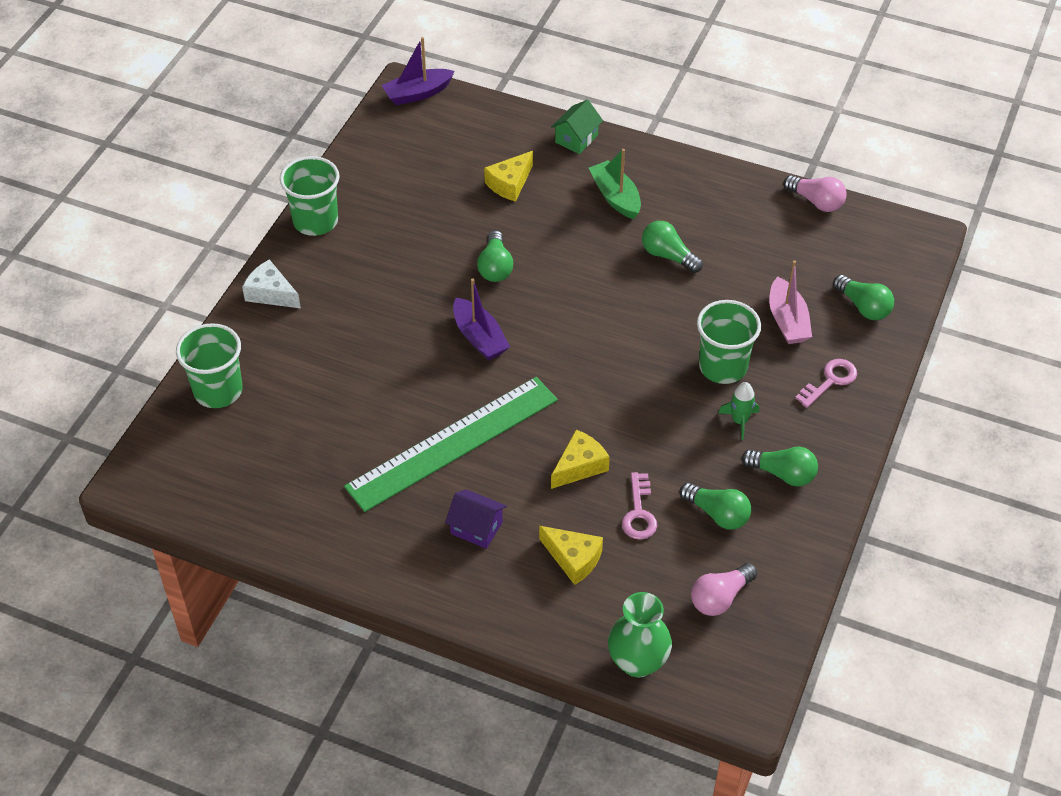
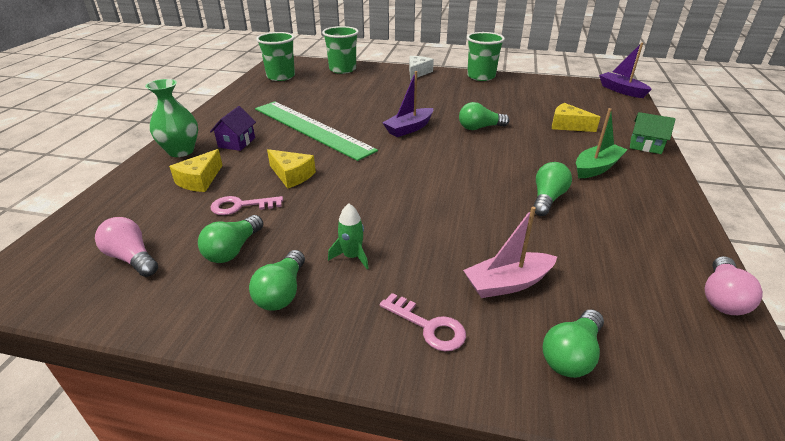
camera: 80 degrees right, 15 degrees down
(637, 662) = (84, 217): green vase -> green vase (181, 151)
(723, 367) = (421, 241): green cup -> green cup (281, 76)

